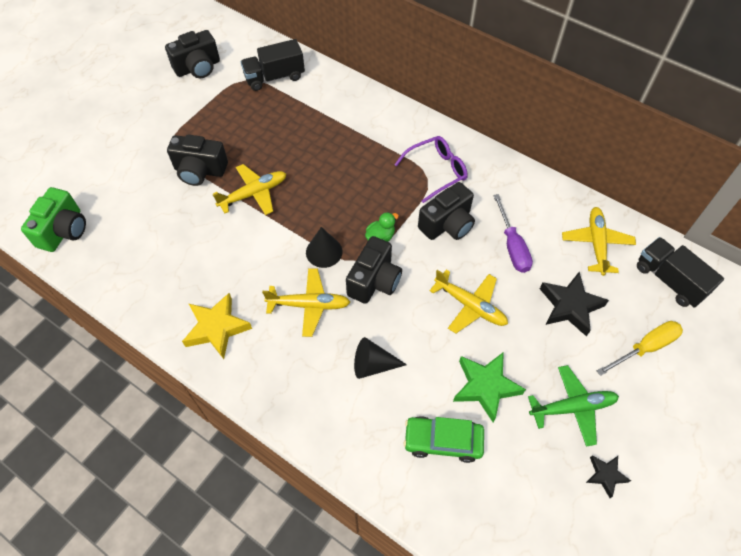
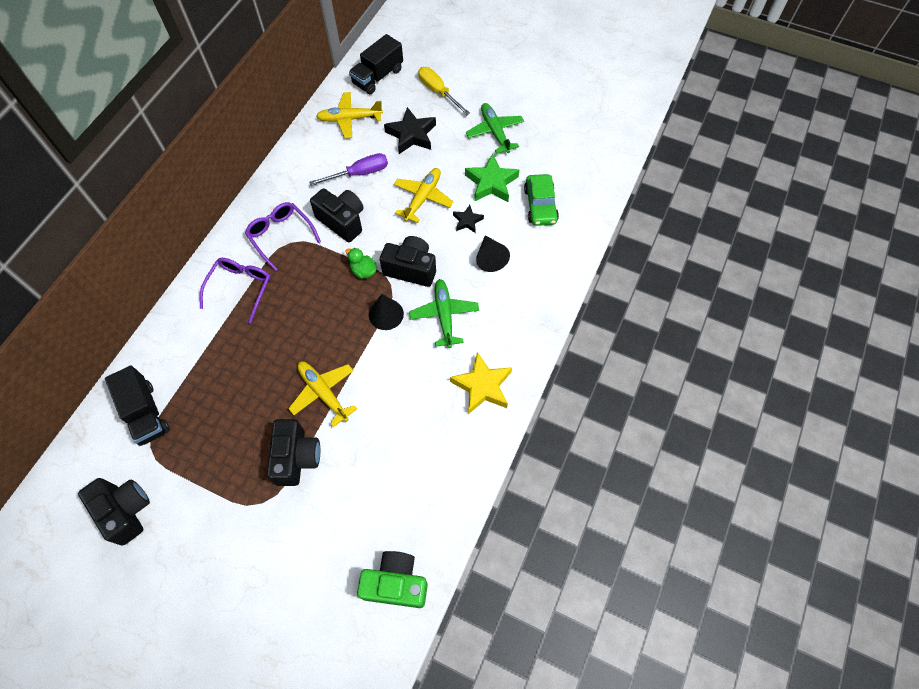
camera: 100 degrees left, 5 degrees up
(308, 305) = (444, 315): yellow plane -> green plane
(381, 138) = (240, 288): none -> purple glasses
(605, 475) = (538, 114): black star -> black star (467, 221)

